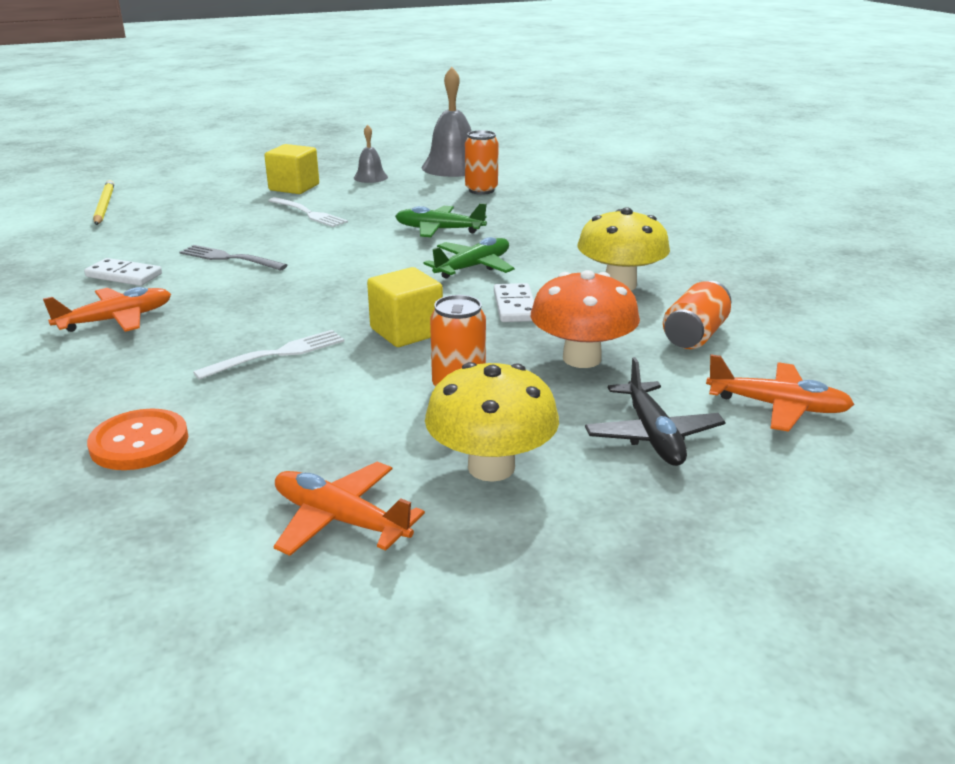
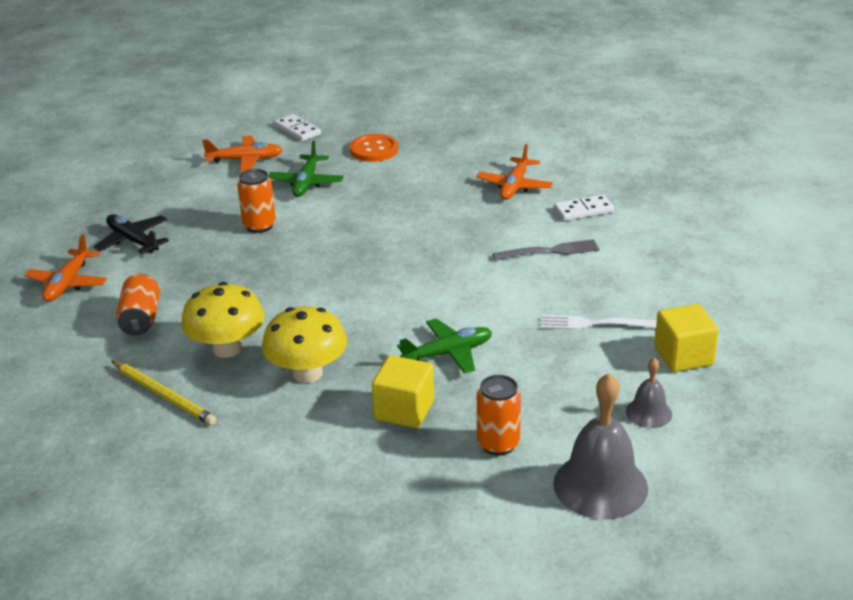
camera: 145 degrees right, 5 degrees up
(104, 206) = (770, 257): yellow pencil -> yellow pencil (164, 395)
(277, 354) = (386, 204): white fork -> none
(406, 331) = (334, 246): yellow cube -> yellow cube (404, 410)
(473, 267) = (361, 319): green plane -> green plane (306, 183)
(491, 467) = (202, 198): yellow mushroom -> yellow mushroom (307, 373)
(515, 306) = (287, 294): white domino -> white domino (297, 130)
(581, 358) = (205, 270): orange mushroom -> none
(778, 406) = (68, 283): orange plane -> orange plane turned 60 degrees counterclockwise

